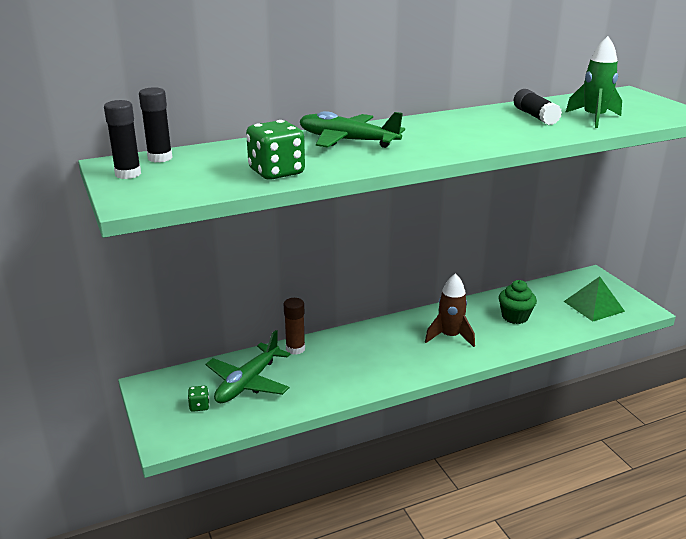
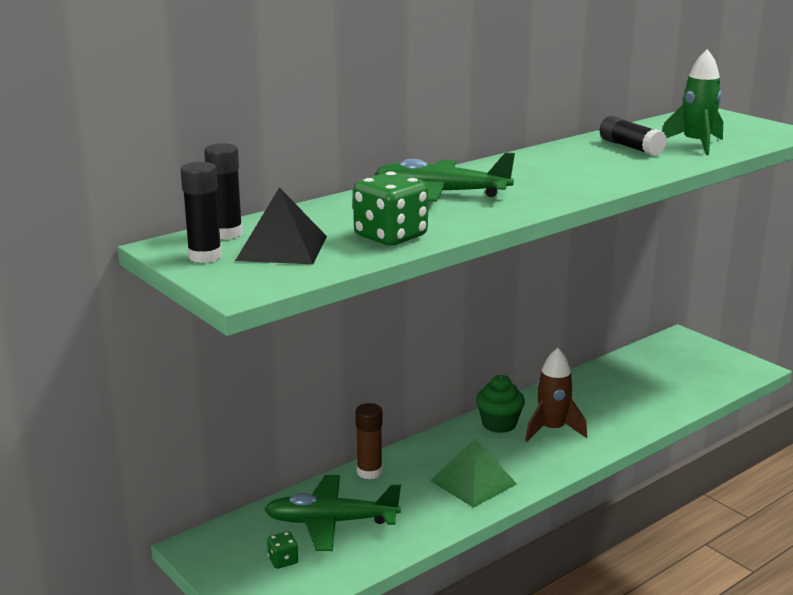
camera: 15 degrees left, 5 degrees down
(188, 173) = (282, 248): none -> black pyramid
(248, 383) = (331, 522): green plane -> green plane turned 75 degrees clockwise
(515, 317) = (616, 396): green cupcake -> green cupcake (499, 424)
(593, 306) = (698, 372): green pyramid -> green pyramid (473, 482)

